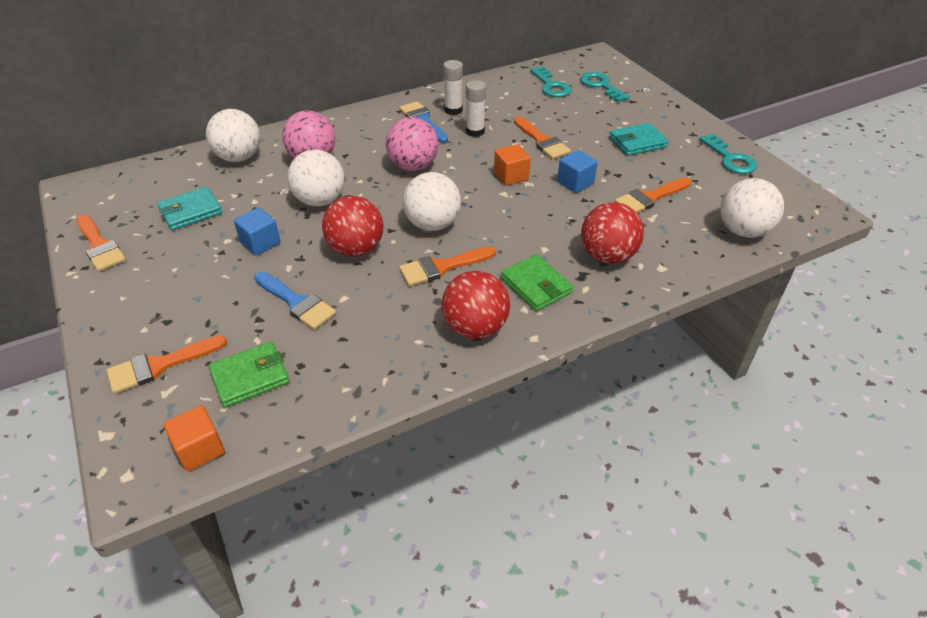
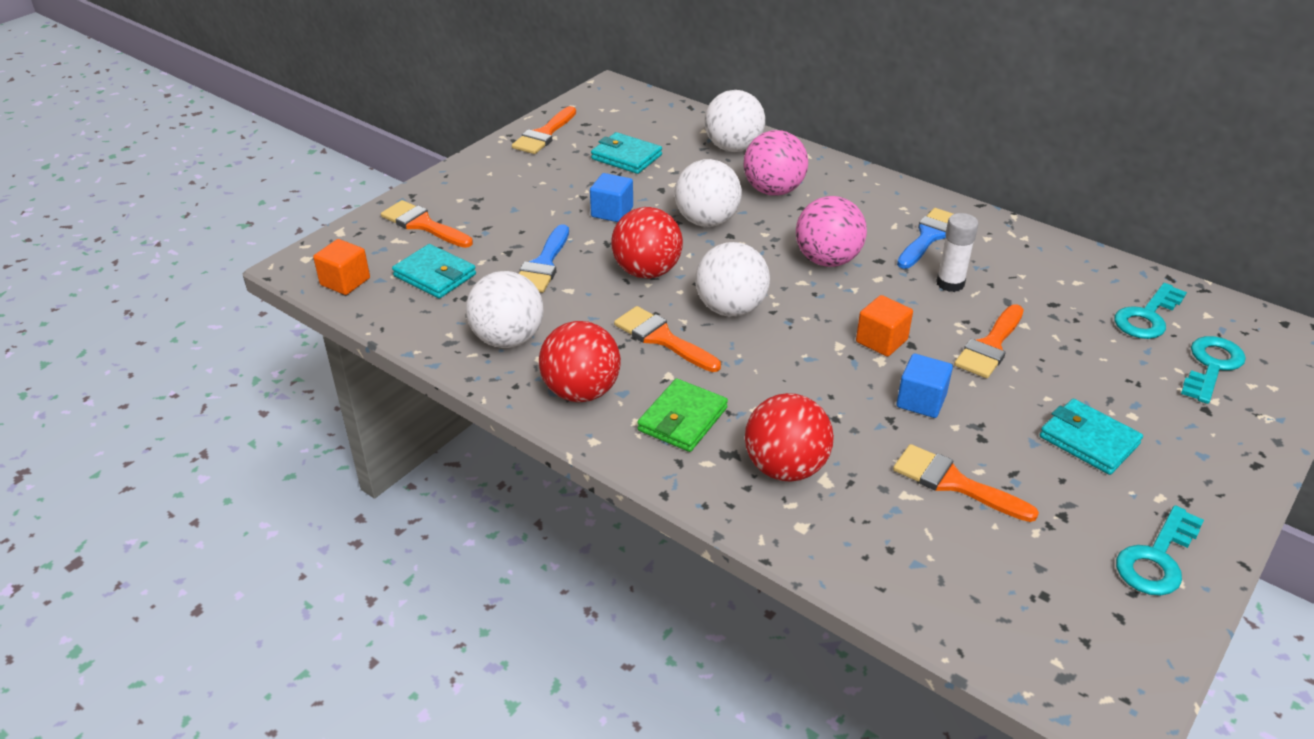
camera: 65 degrees right, 5 degrees down
(250, 377) = (435, 275): green wallet -> turquoise wallet
(453, 110) = (980, 252): white glue stick -> none
(743, 231) = (962, 604): white ball -> white ball (508, 339)

